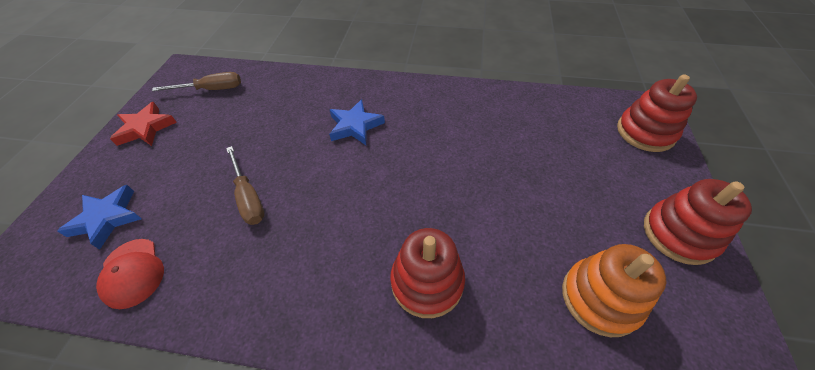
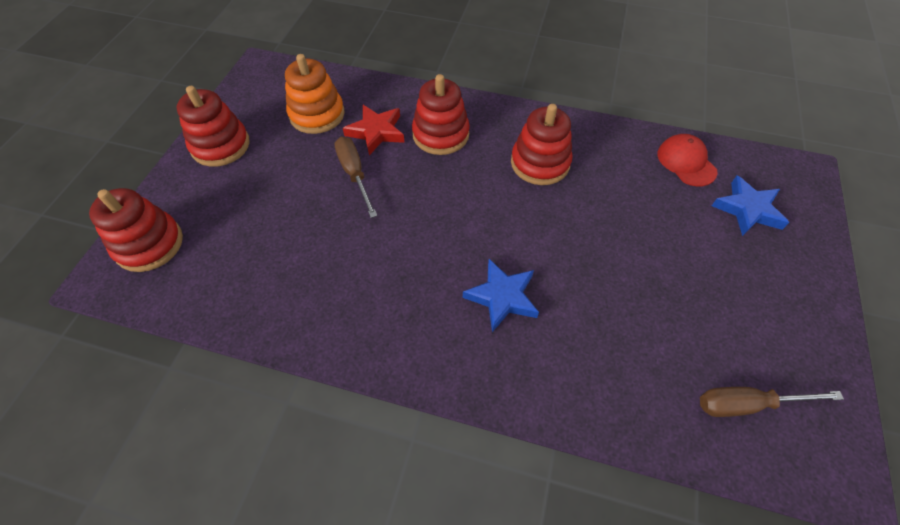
camera: 175 degrees left, 5 degrees up
(145, 128) = (798, 328): red star -> red star (376, 132)
(248, 197) = (611, 216): brown screwdriver -> brown screwdriver (354, 174)
(307, 252) = (540, 163): none -> red stacking toy

